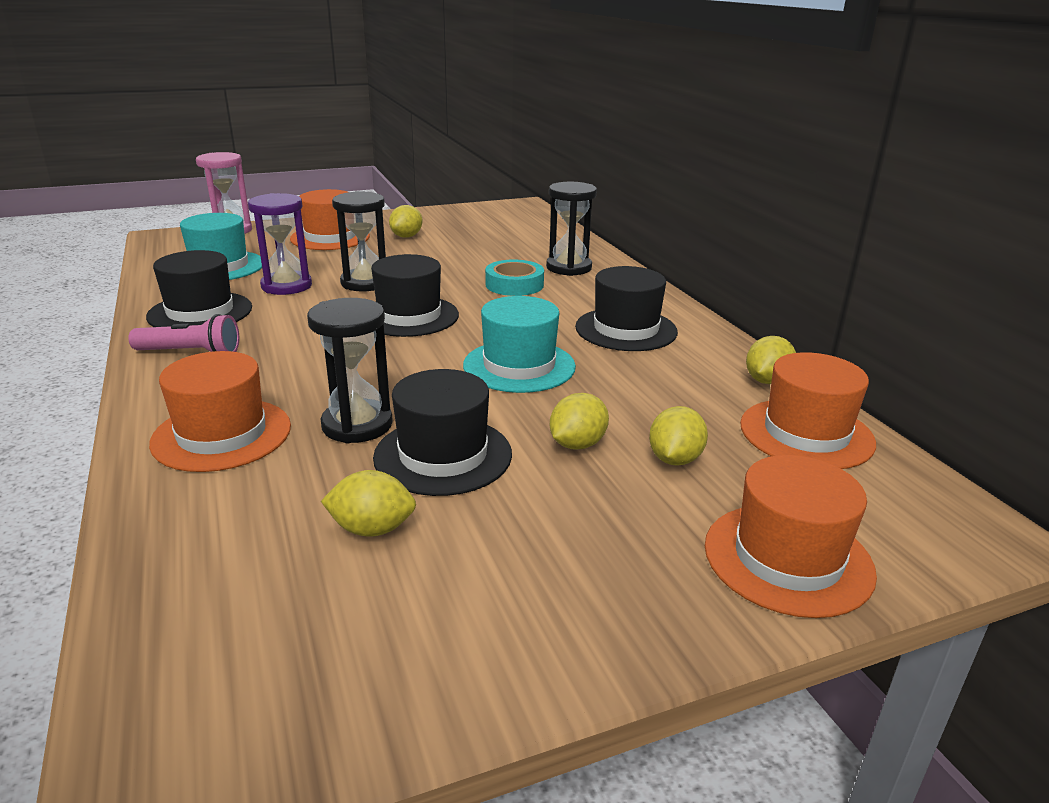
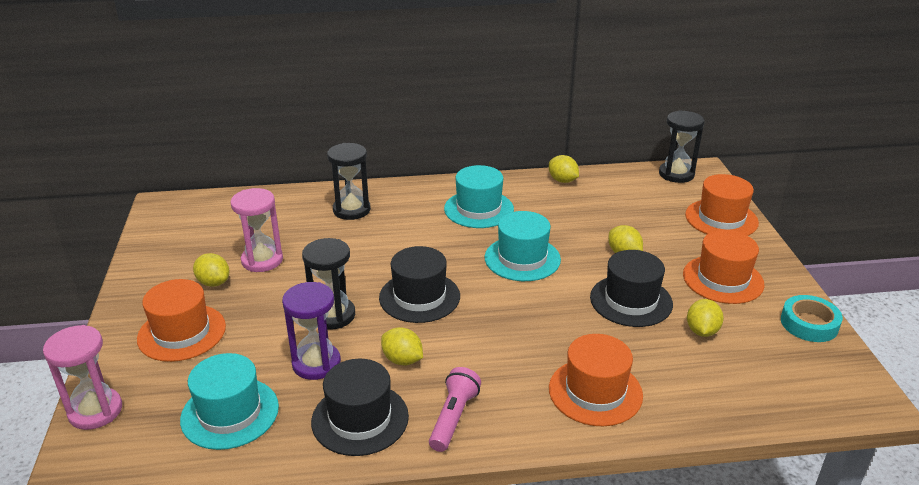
camera: 75 degrees left, 5 degrees up
(357, 425) = (590, 331): black hourglass -> black hourglass (676, 174)
(450, 247) = (262, 260): none -> pink hourglass
(514, 285) = (376, 240): turquoise tape -> turquoise tape (809, 324)
(626, 329) = (479, 209): black hat -> turquoise hat
(675, 459) = (641, 227): yellow lemon -> yellow lemon (402, 360)
(806, 433) = (620, 185): orange hat -> orange hat (723, 279)

